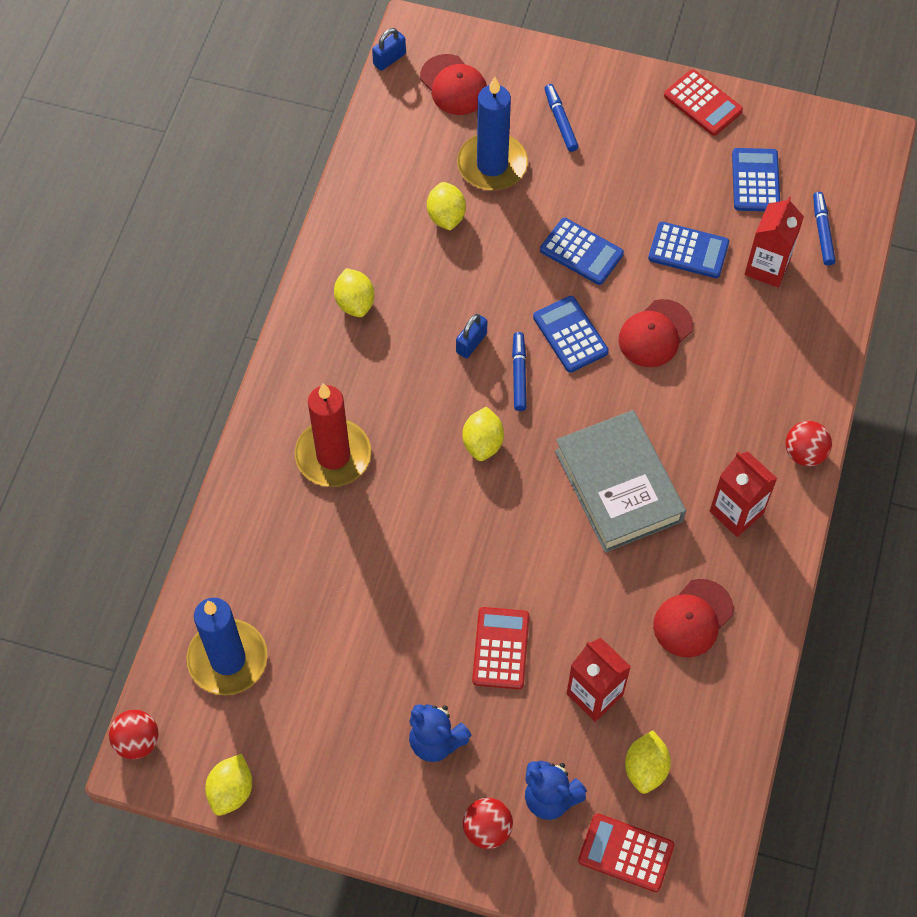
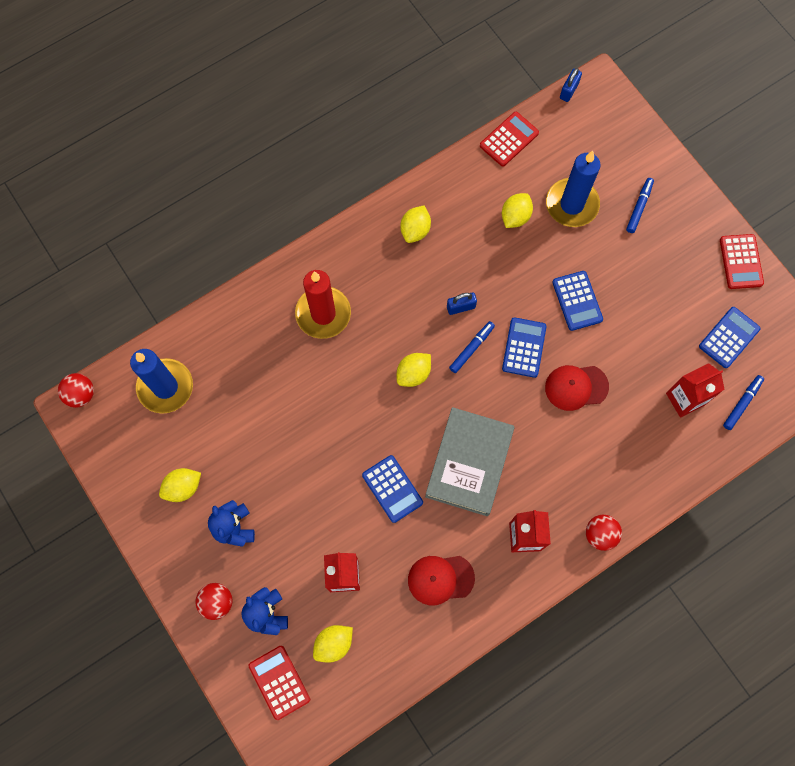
camera: 40 degrees right, 10 degrees up
(231, 791) = (104, 463): yellow lemon -> yellow lemon (183, 487)
(389, 59) = (569, 91): blue padlock -> blue padlock turned 60 degrees counterclockwise
(453, 85) = (593, 136): red cap -> none
(501, 648) = (316, 504): red calculator -> red calculator (509, 139)
(688, 251) = (644, 350): blue calculator -> blue calculator (392, 489)

